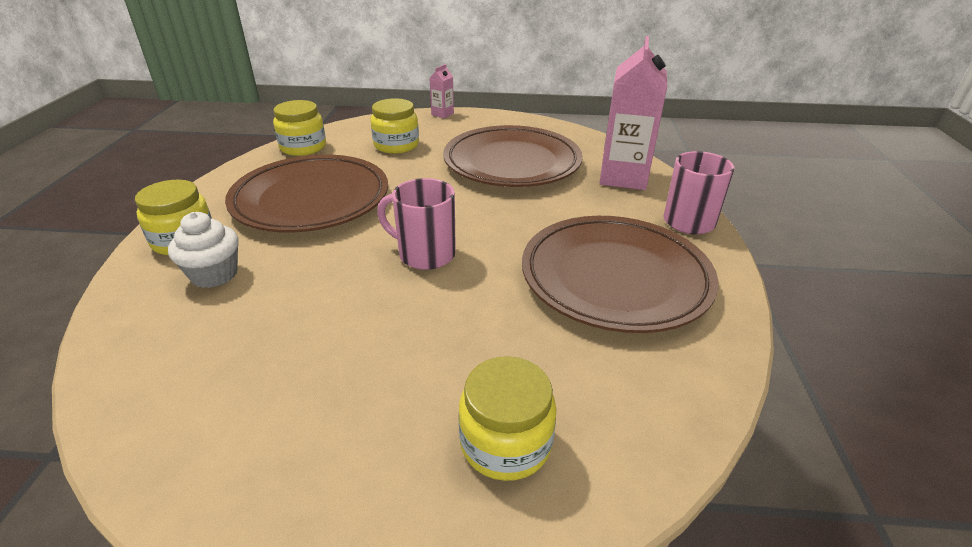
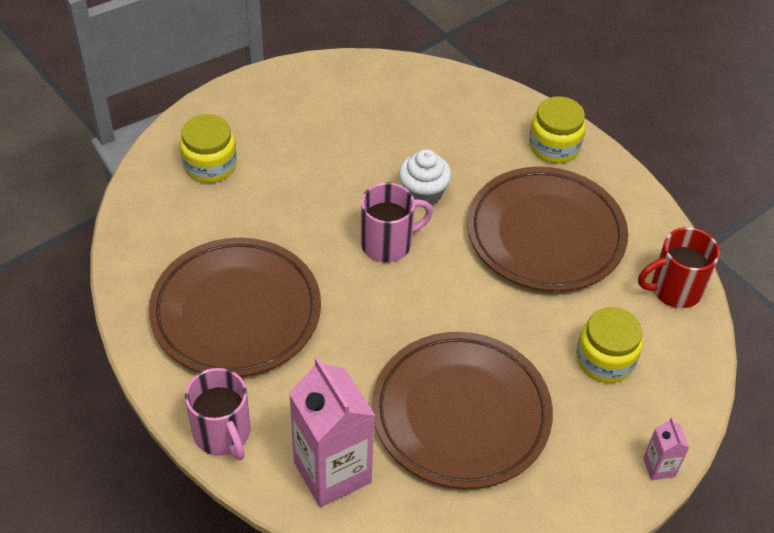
camera: 135 degrees right, 15 degrees up
(214, 274) = (488, 141): white cupcake -> white cupcake (423, 193)
(303, 147) = (674, 289): yellow jar -> red mug

